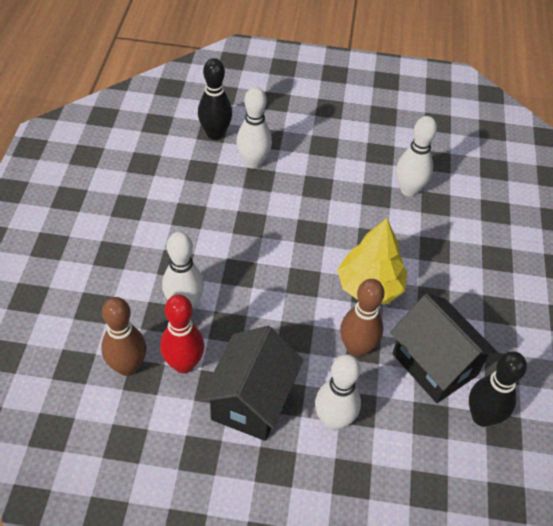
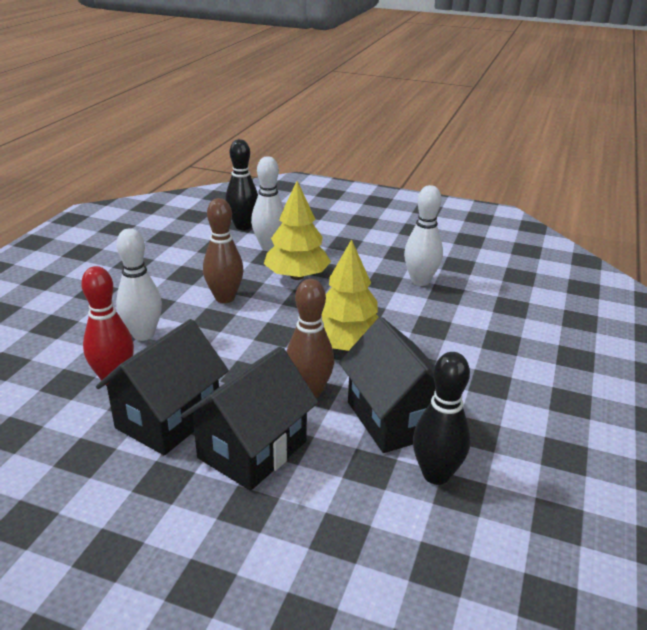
camera: 15 degrees right, 20 degrees down
(128, 367) = (56, 373): brown bowling pin -> brown bowling pin (225, 298)
(294, 201) = (297, 276): none -> yellow tree
(333, 420) = (252, 450): white bowling pin -> black house

